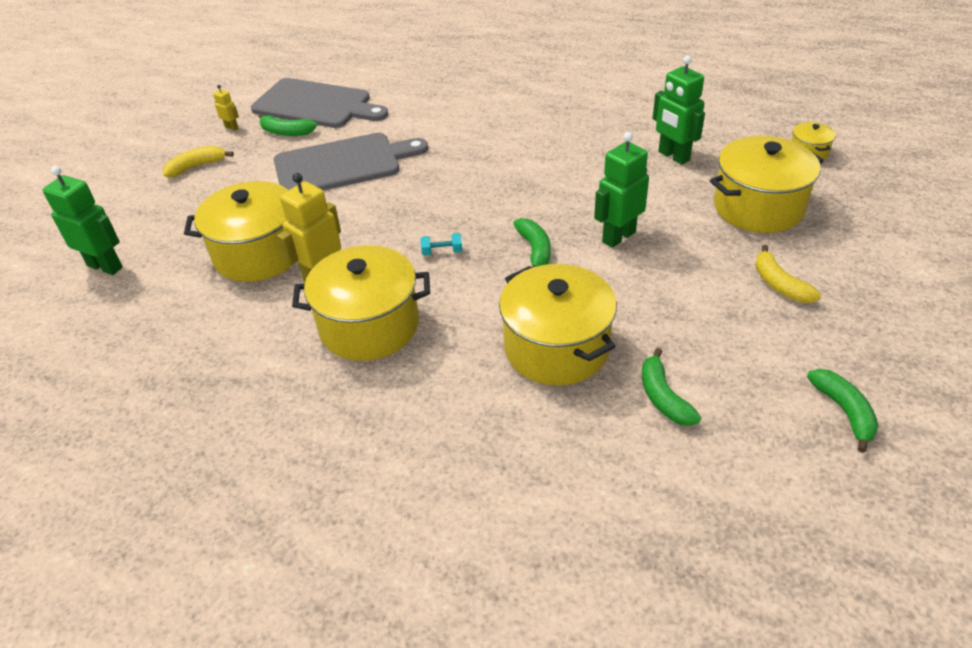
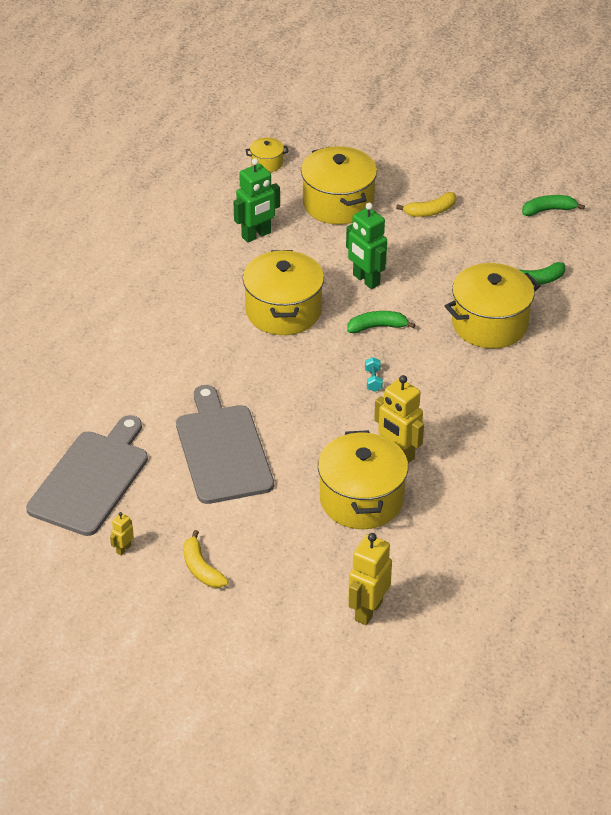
camera: 90 degrees left, 0 degrees up
(105, 266) = (368, 611): green robot -> yellow robot
(286, 132) = (146, 500): green banana -> none
(369, 326) = (461, 422): yellow pot -> yellow pot (283, 311)

